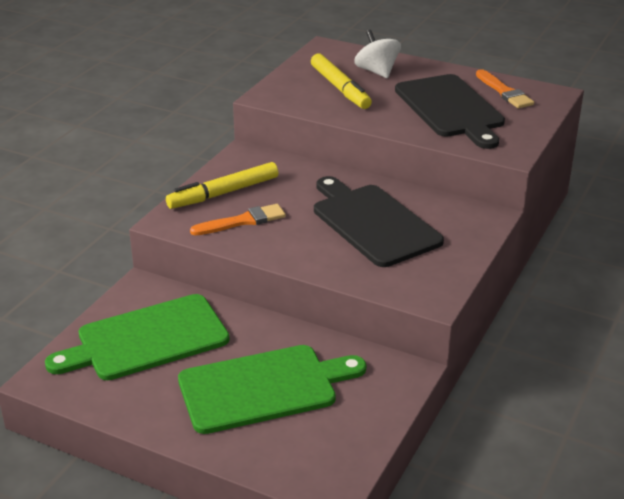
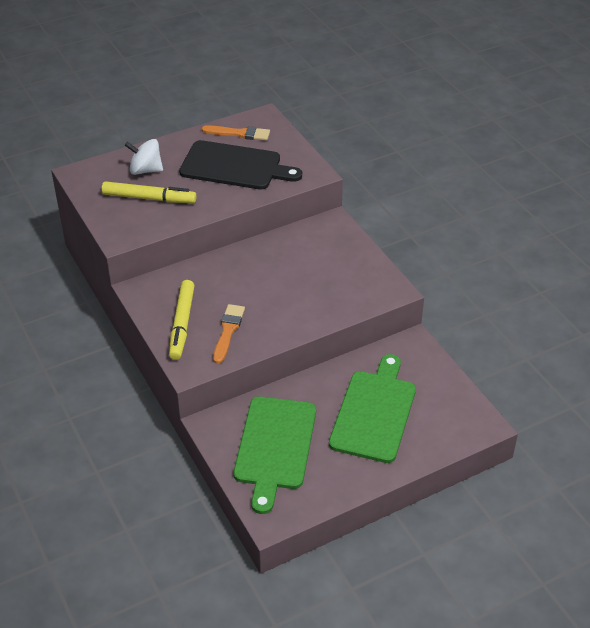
camera: 55 degrees left, 10 degrees up
(373, 223) = (291, 273): black cutting board -> none

